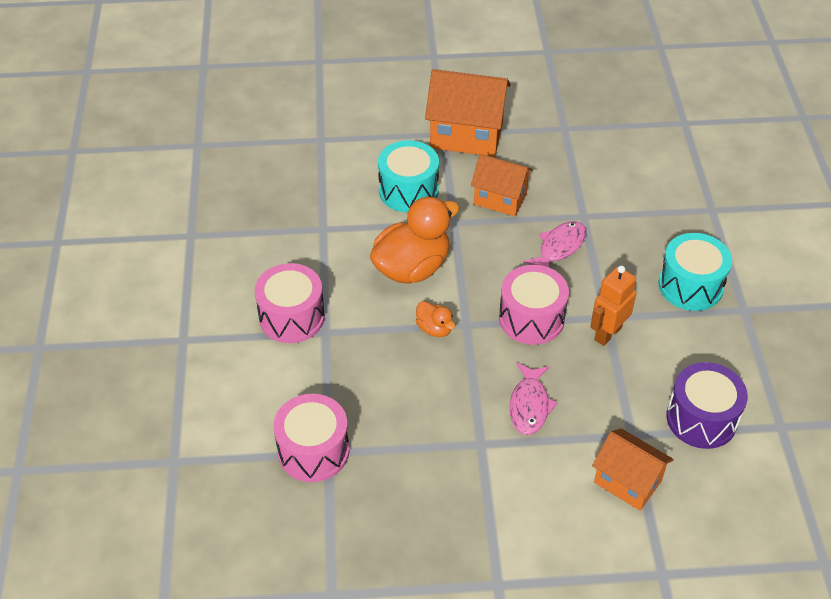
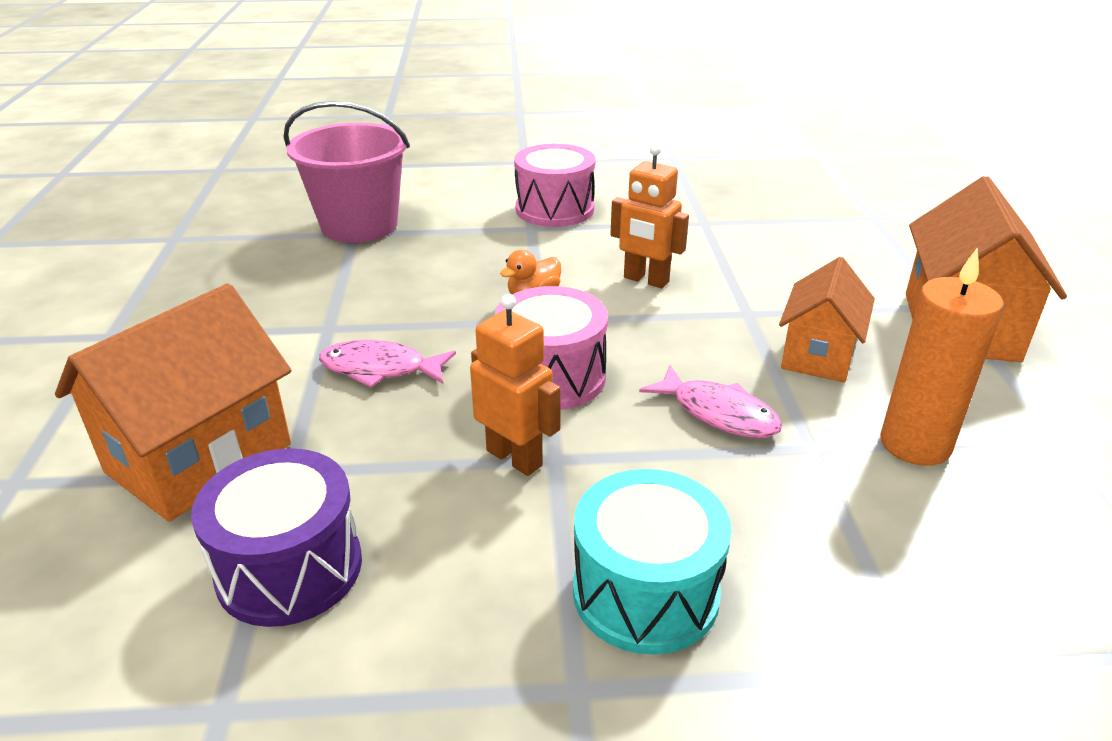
camera: 90 degrees right, 15 degrees down
(313, 451) = (359, 225): pink drum -> pink bucket
(408, 190) = (801, 277): turquoise drum -> none
(412, 268) = (645, 280): orange duck -> orange robot
(576, 178) = (915, 444): none -> orange candle
(627, 481) = (199, 458): orange house -> orange house, size x1.56

